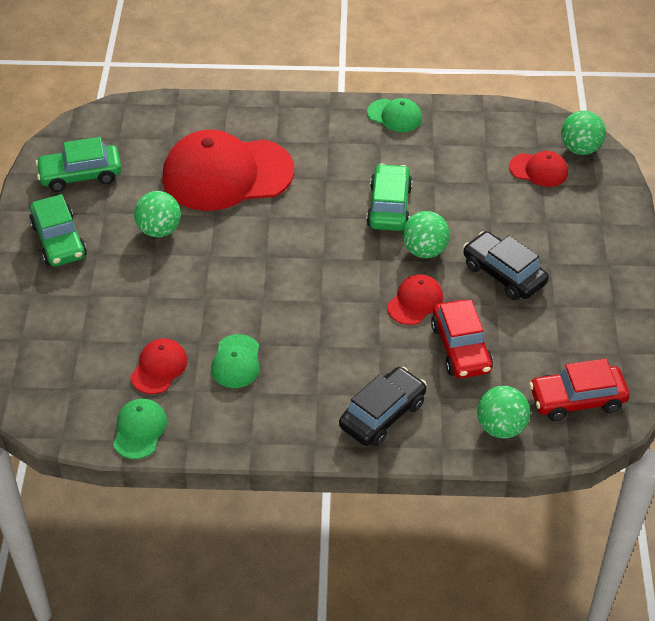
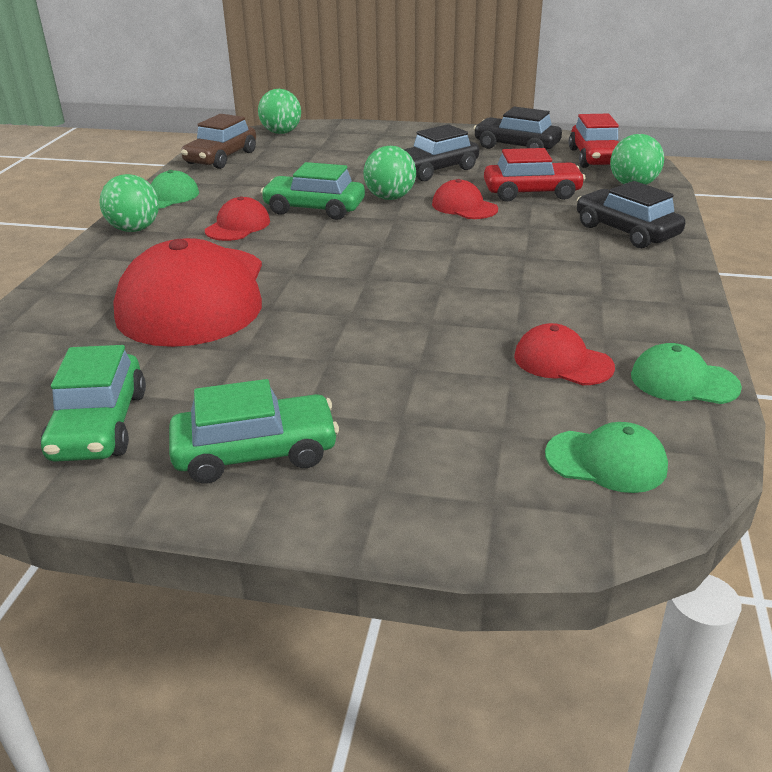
camera: 80 degrees left, 15 degrees down
(159, 230) = (279, 352): green ball -> green ball (134, 229)
(236, 362) = (550, 305): green cap -> green cap (606, 461)
(495, 124) = (221, 158): none -> brown car
(539, 170) = (299, 148): red cap -> red cap (238, 226)
(594, 333) = (516, 147): none -> black car

